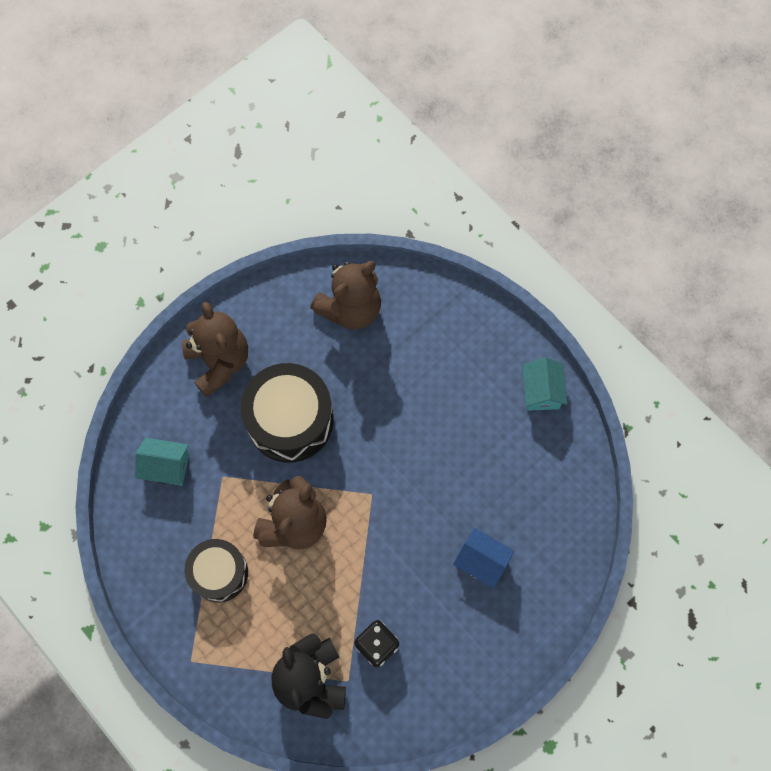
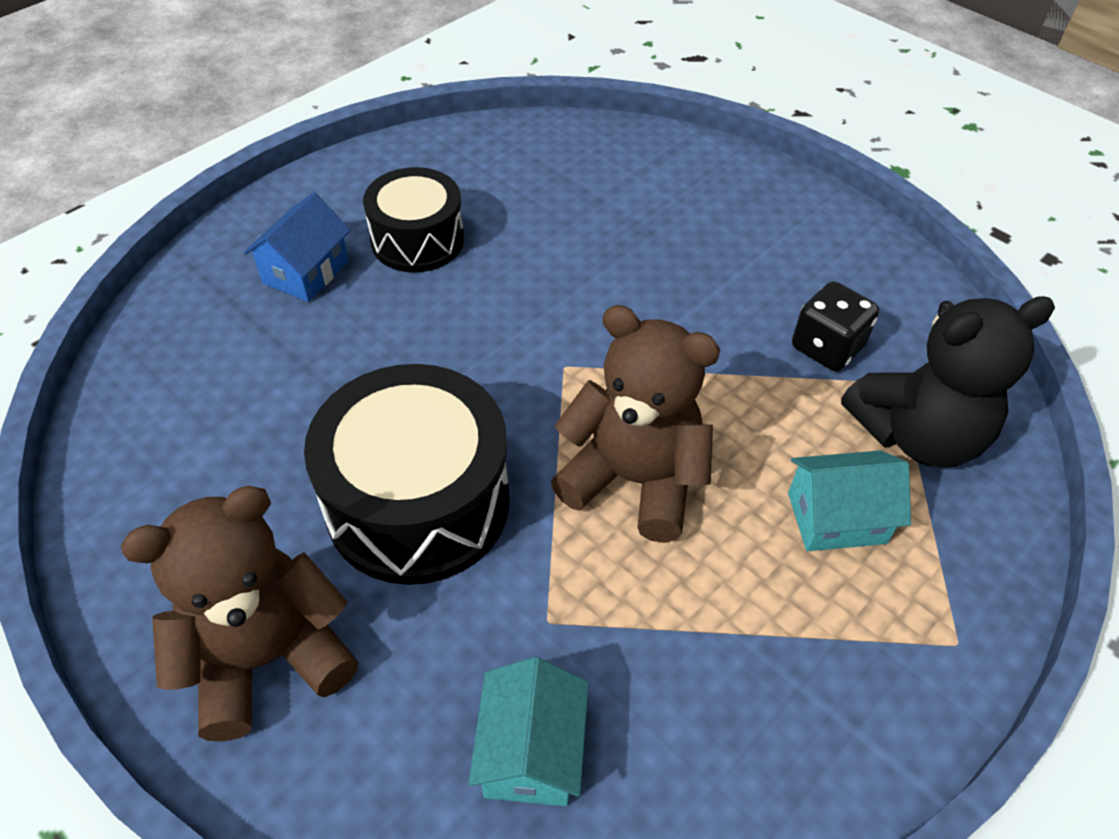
camera: 95 degrees left, 20 degrees down
(219, 573) = (761, 607): black drum -> black drum (417, 240)
(350, 309) = (183, 415): brown teddy bear -> none
(481, 561) = (659, 230): blue house -> blue house (306, 272)
(541, 391) = (380, 172): turquoise house -> turquoise house (836, 518)

